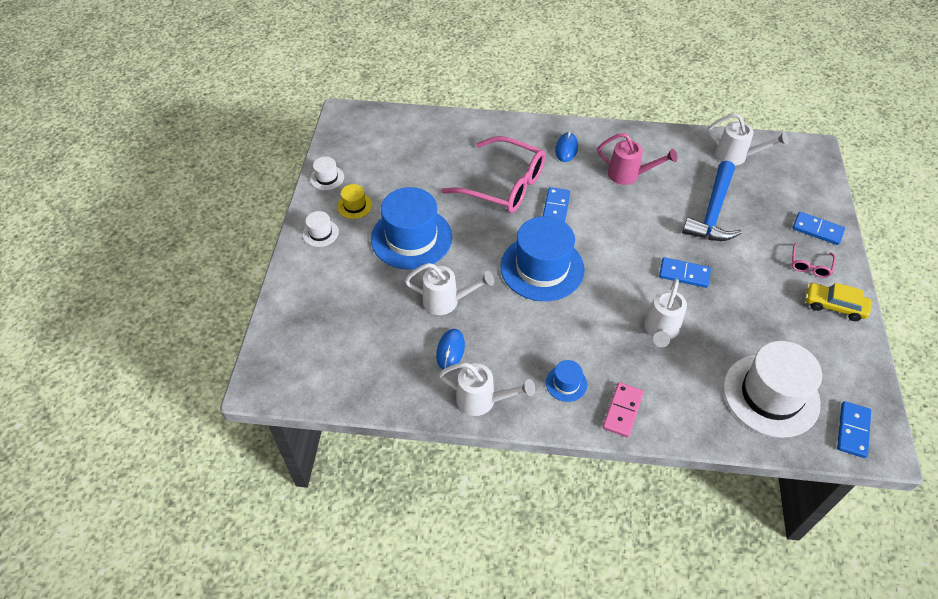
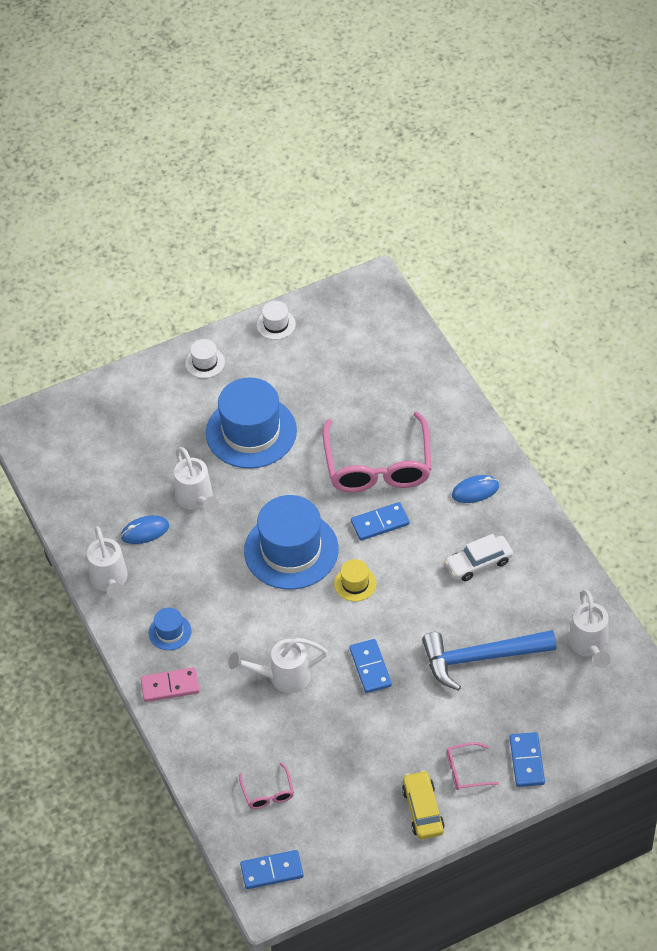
camera: 60 degrees right, 0 degrees up
(354, 206) = (257, 366): yellow hat -> yellow hat (355, 583)
(629, 175) = (479, 563): pink watering can -> white car
(771, 395) = (268, 793): white hat -> pink glasses

